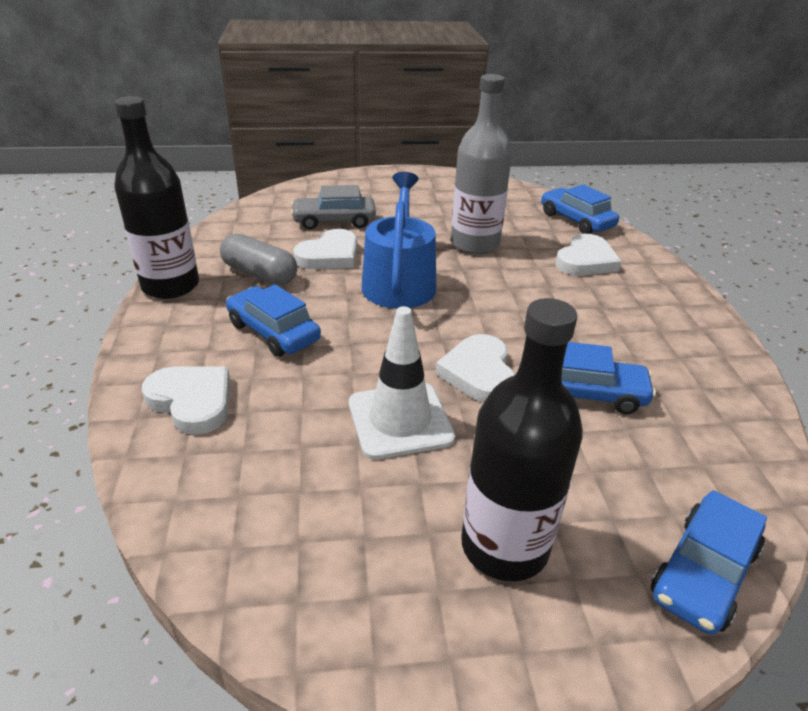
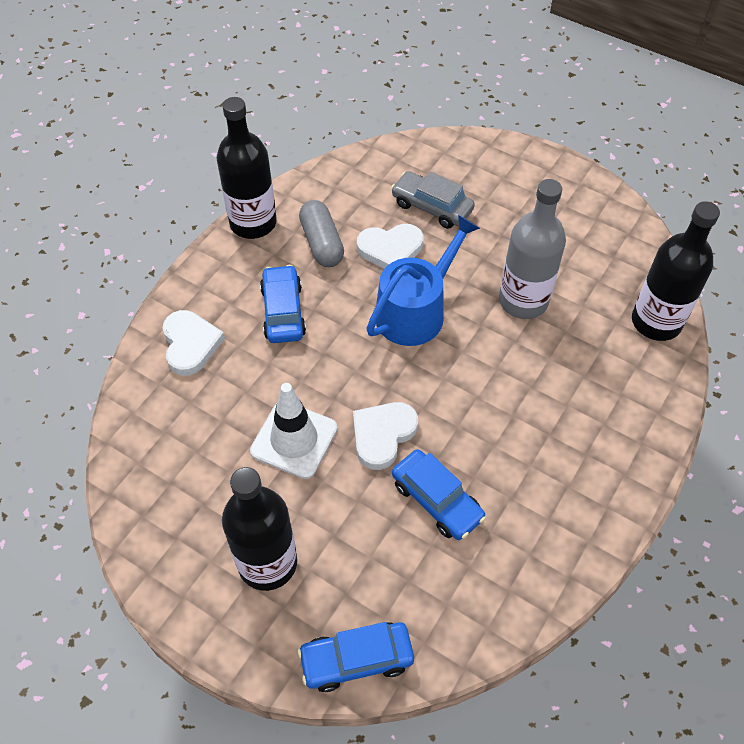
camera: 40 degrees right, 20 degrees up
(576, 220) = (656, 322): blue car -> black bottle
(586, 260) = (601, 376): white heart -> none

